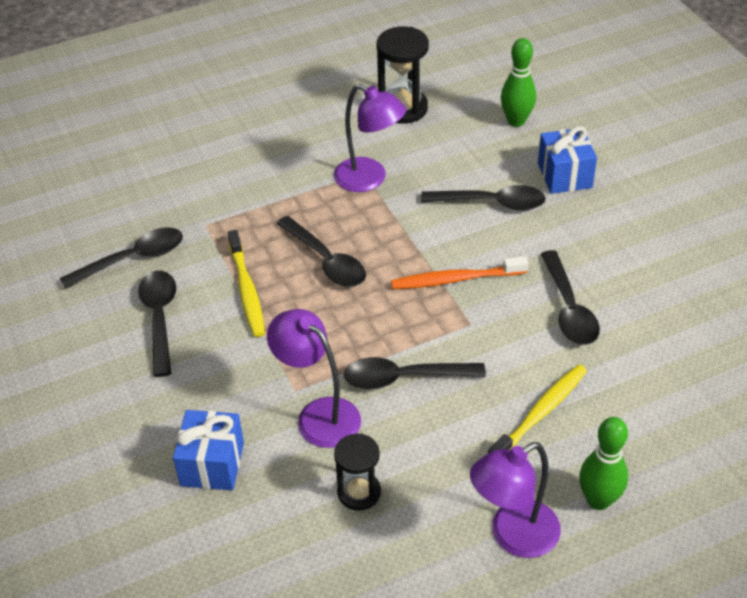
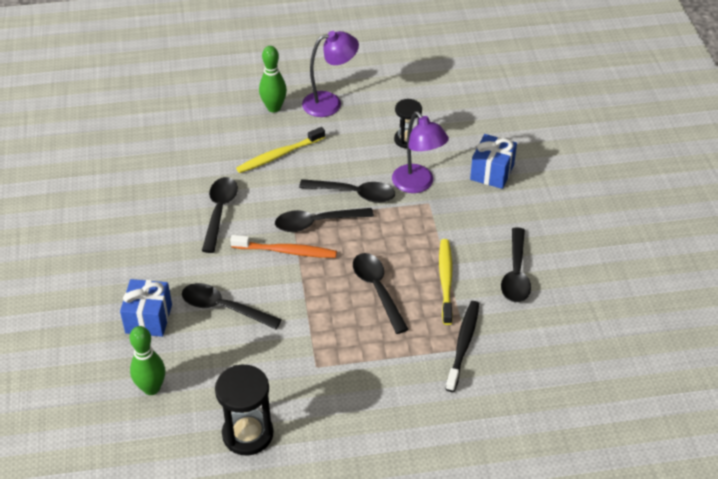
camera: 165 degrees left, 0 degrees up
(132, 259) = (533, 329): black spoon -> black spoon (316, 223)
(211, 226) = (463, 345): none -> black toothbrush
(369, 179) = (314, 358): purple lamp -> none

